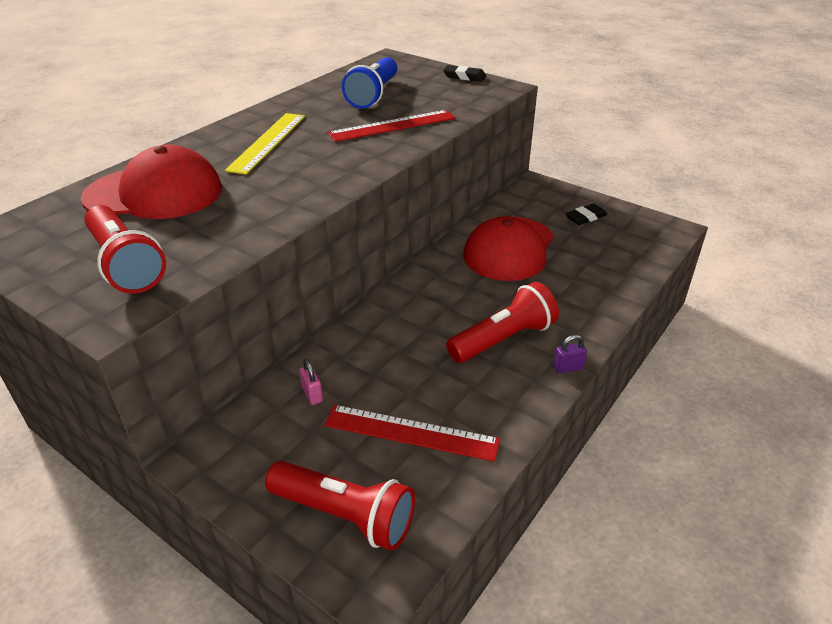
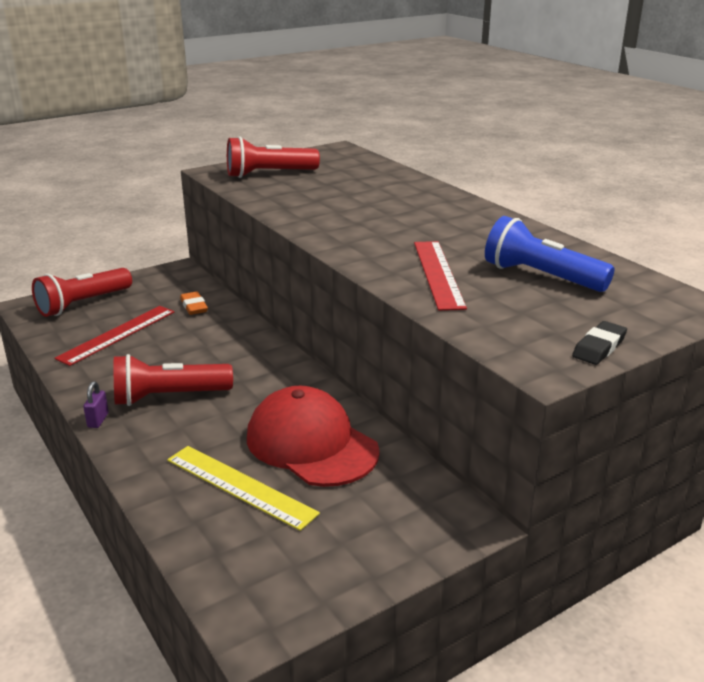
camera: 110 degrees right, 10 degrees down
(154, 193) = (362, 182): red cap -> none
(268, 142) = (433, 219): yellow ruler -> yellow ruler (240, 486)
(312, 394) = (194, 306): pink padlock -> orange eraser
(503, 339) = (169, 397): red flashlight -> red flashlight turned 90 degrees clockwise
(585, 217) = (344, 539): black eraser -> none

